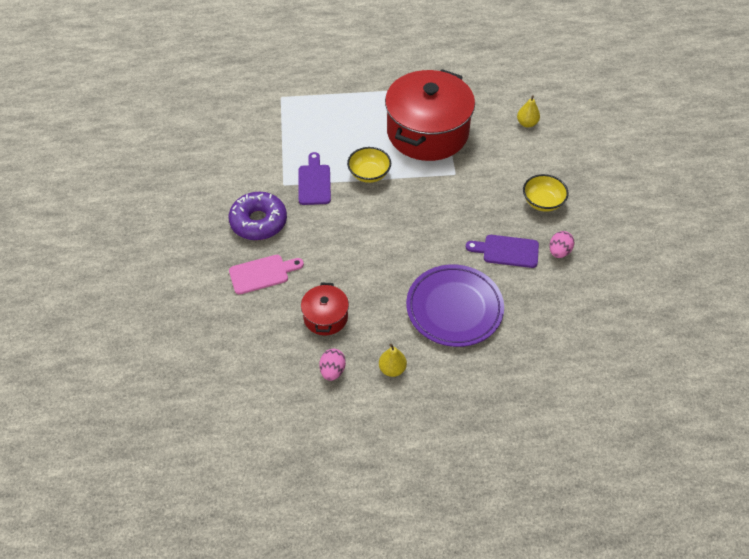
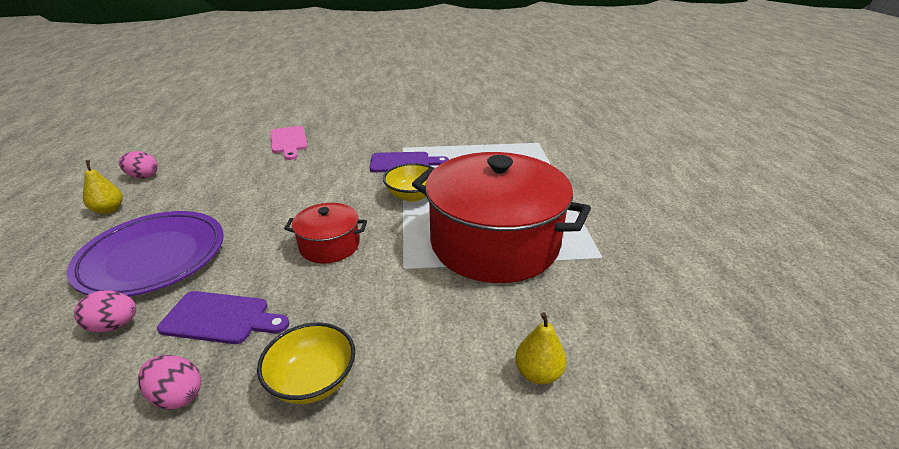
camera: 90 degrees right, 20 degrees down
(258, 222) = (355, 138): purple donut -> none
(325, 317) = (212, 172): red pot -> red pot (329, 245)
(507, 251) = (221, 318): purple cutting board -> purple cutting board turned 90 degrees clockwise
(518, 300) = (114, 325): none -> pink egg

